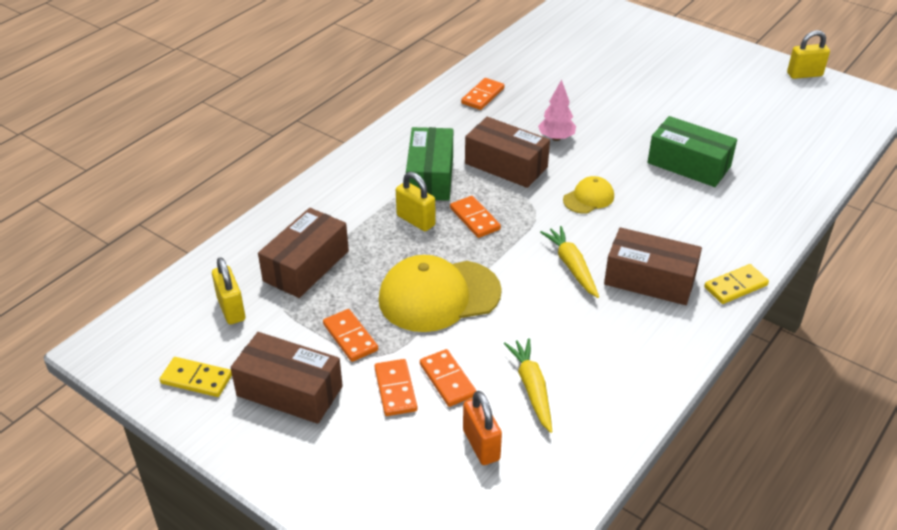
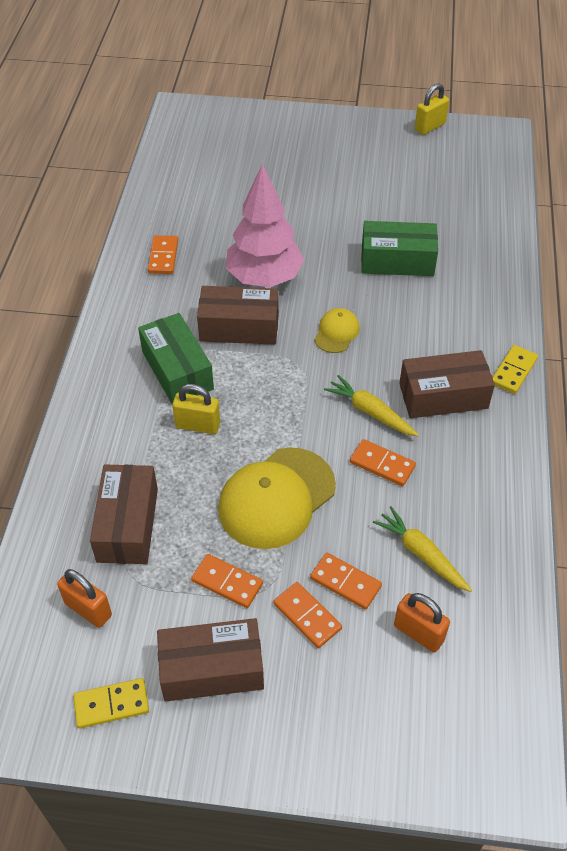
camera: 30 degrees left, 10 degrees up
(231, 309) = (88, 609): yellow padlock -> orange padlock
(474, 219) = (251, 399): orange domino -> orange domino (382, 464)
(556, 138) = (264, 278): pink tree -> pink tree, size x1.98

